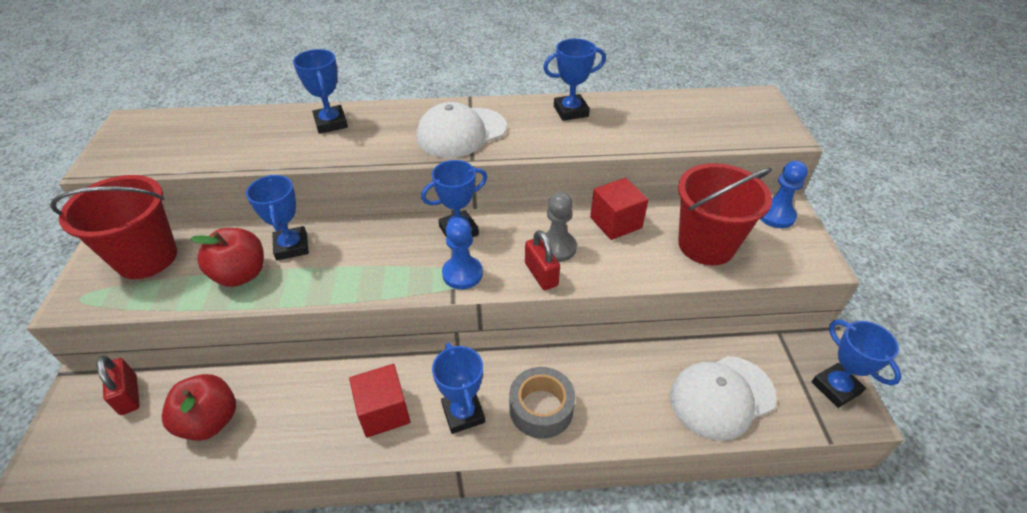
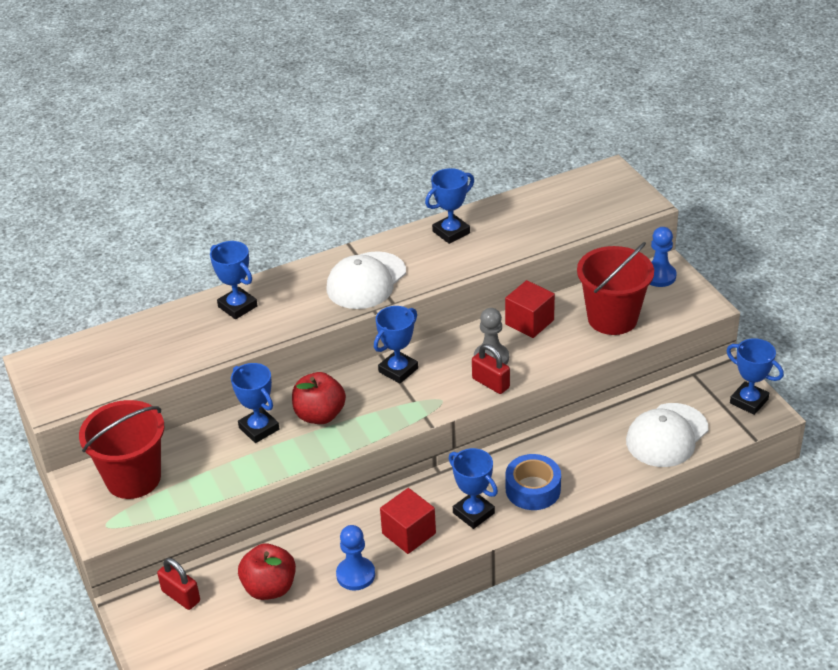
camera: 20 degrees left, 5 degrees down
(241, 274) = (234, 463): red apple -> red apple (320, 415)
(462, 274) = (425, 403): blue pawn -> blue pawn (355, 575)
(541, 408) = (533, 489): grey tape -> blue tape

